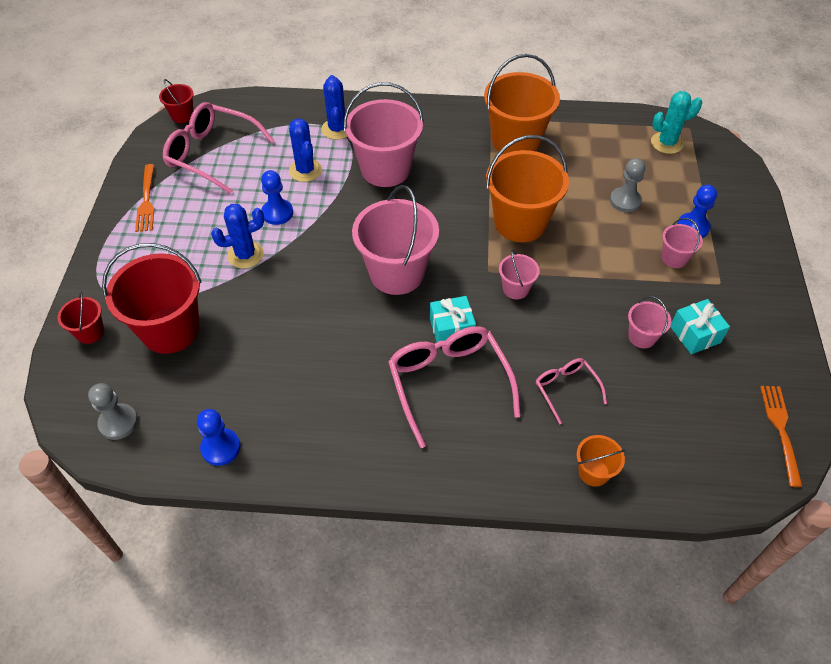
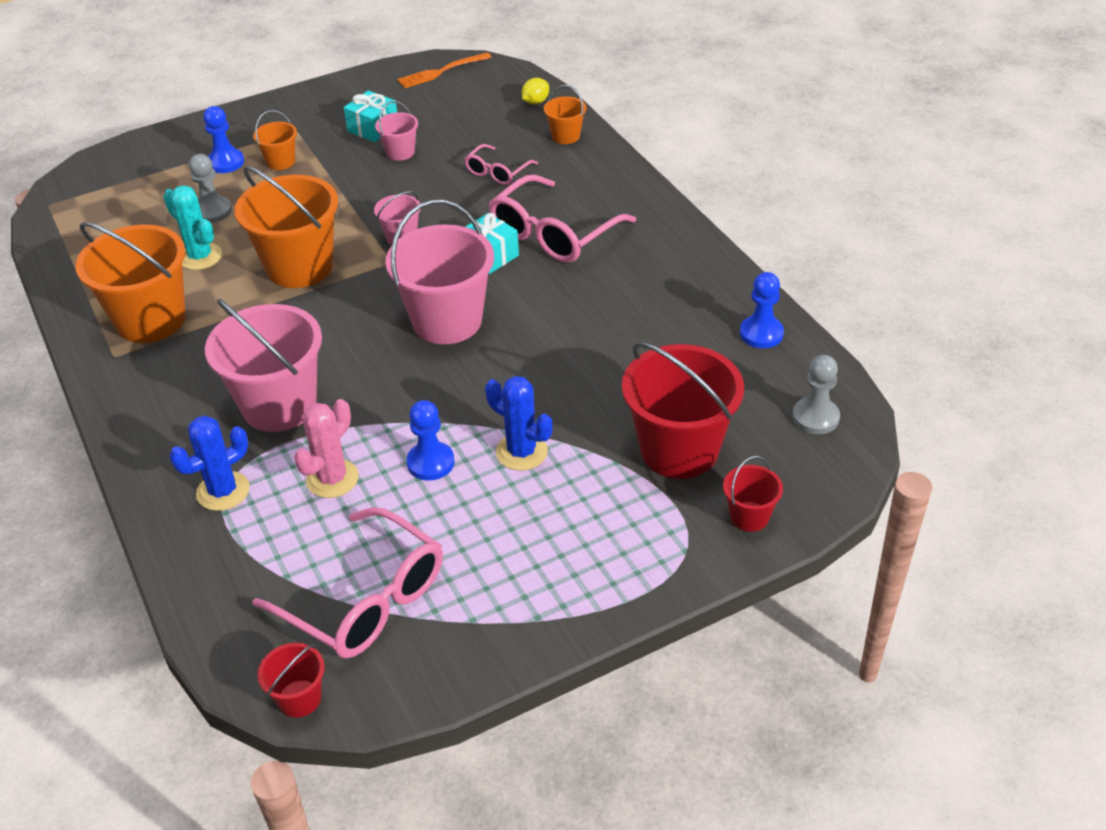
camera: 120 degrees left, 10 degrees down
(146, 200) = (511, 612): orange fork -> none
(212, 154) = (366, 600): pink glasses -> pink glasses turned 45 degrees counterclockwise
(305, 170) = (332, 479): blue cactus -> pink cactus
(666, 143) = (88, 212): turquoise cactus -> turquoise cactus (200, 257)
(674, 258) = (281, 161): pink bucket -> orange bucket
(674, 481) = (535, 102): none -> yellow lemon

